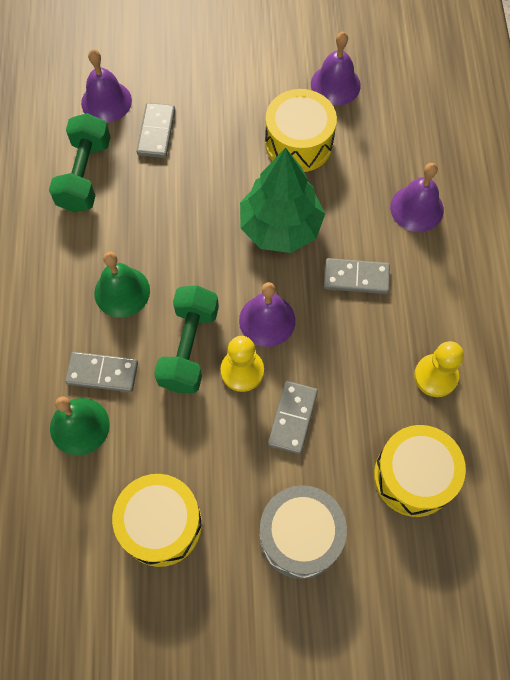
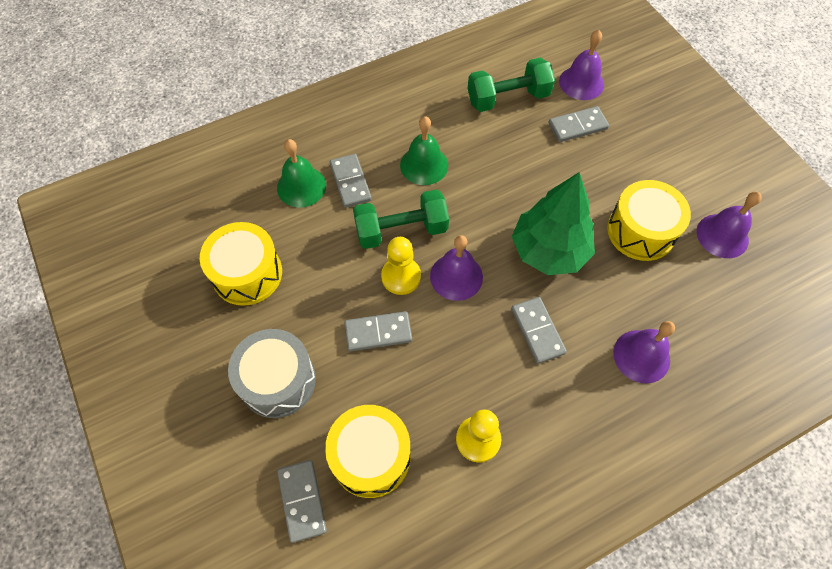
camera: 65 degrees right, 5 degrees down
(431, 556) = (302, 501): none -> grey domino

